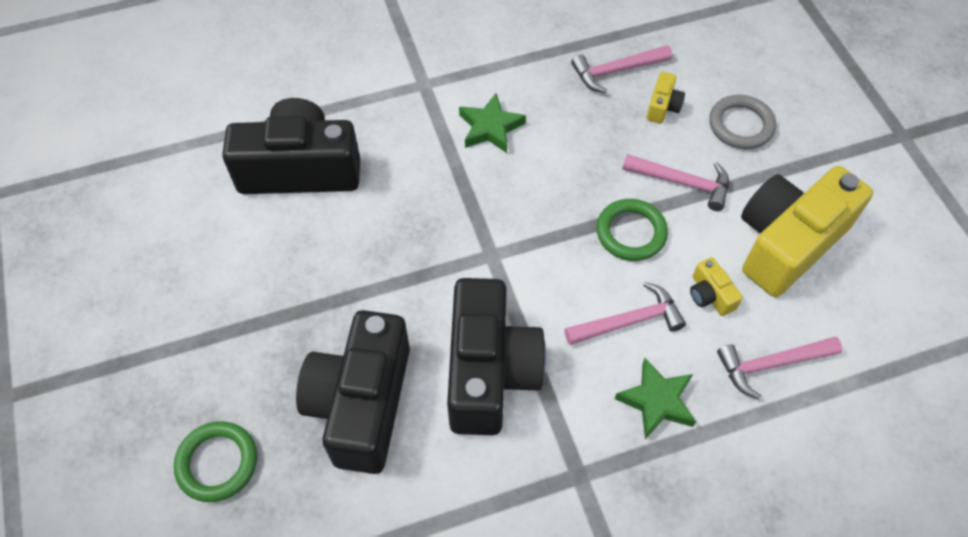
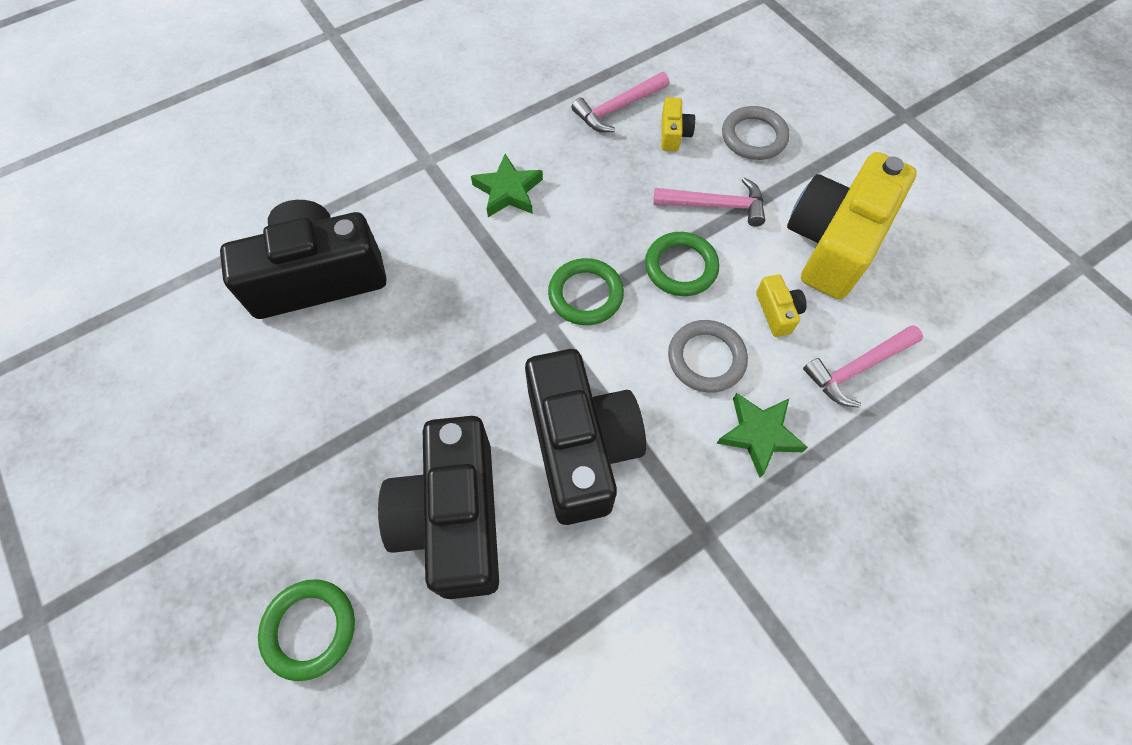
camera: 15 degrees left, 5 degrees up
(534, 238) = (585, 294): none -> green ring
(629, 321) = (706, 358): pink hammer -> grey ring
(710, 295) = (777, 312): yellow camera -> yellow camera turned 150 degrees counterclockwise

